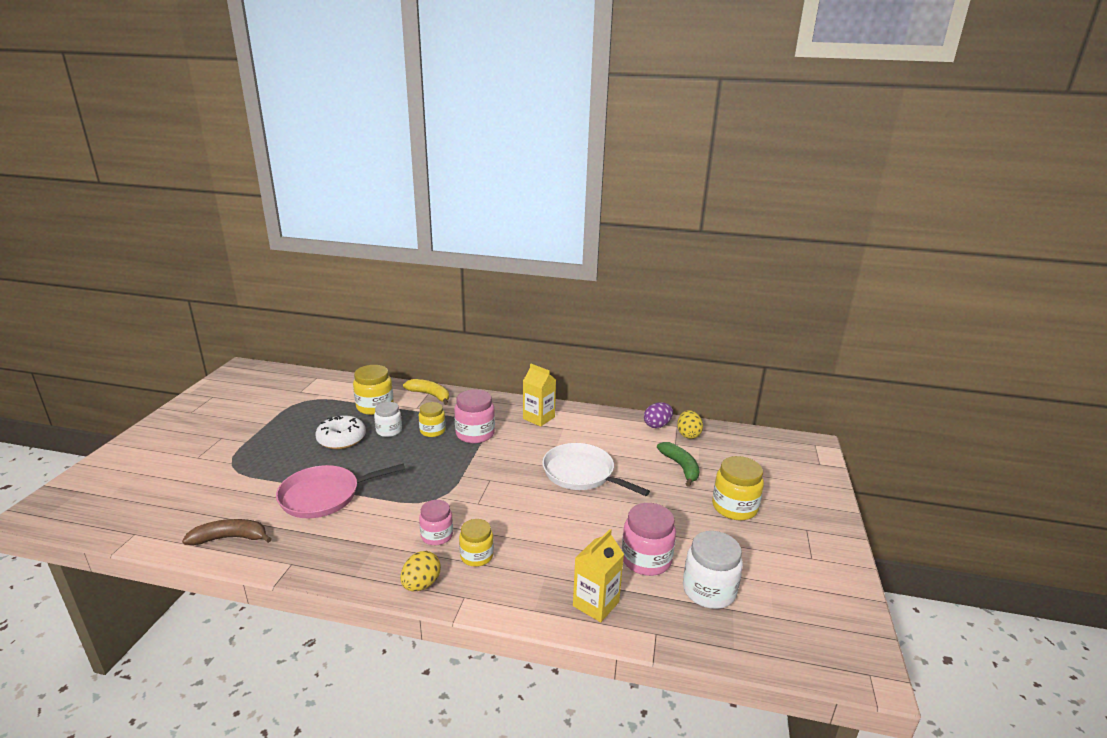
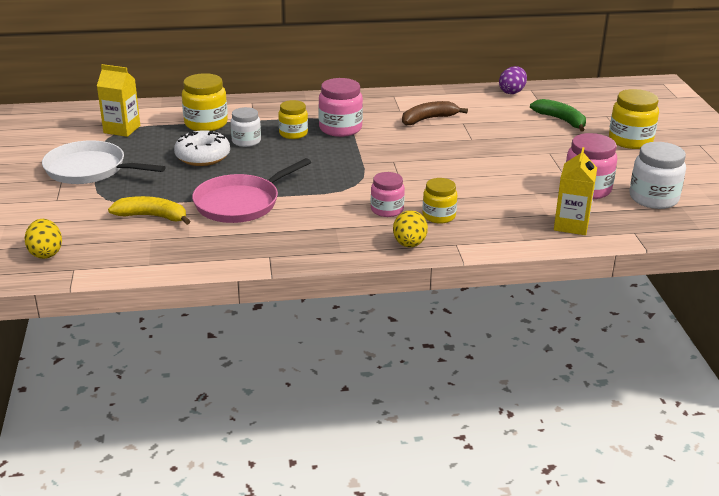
camera: 20 degrees left, 5 degrees up
(230, 538) = (183, 251): brown banana -> brown banana (428, 119)
(430, 395) = (256, 104): yellow banana -> yellow banana (152, 216)
(538, 418) = (391, 105): yellow carton -> yellow carton (122, 129)
(581, 473) = (475, 141): white pan -> white pan (89, 169)
(688, 434) = (547, 94): yellow egg -> yellow egg (46, 253)

